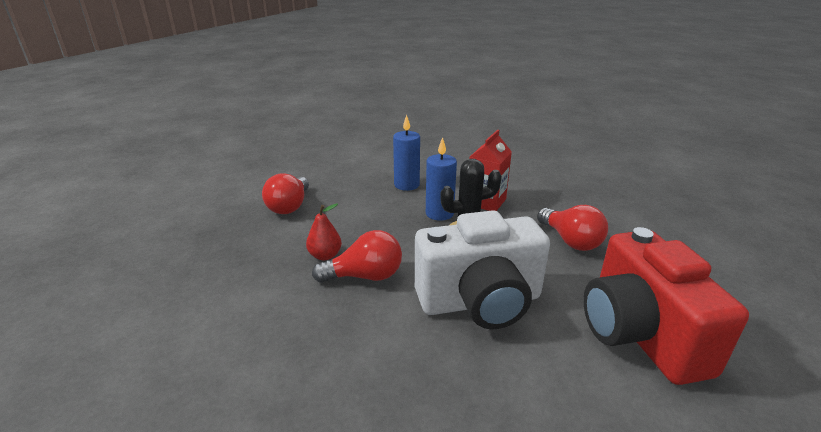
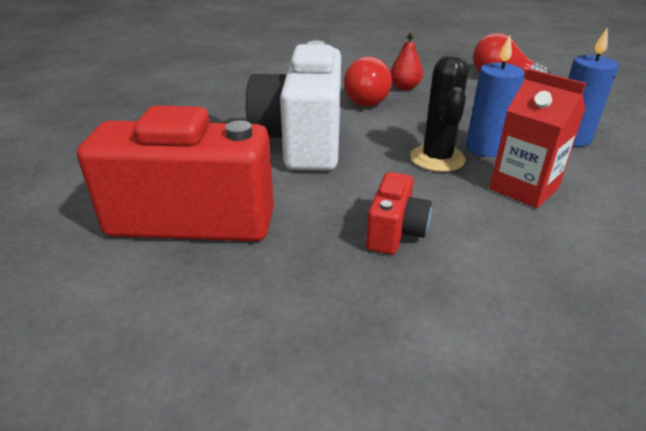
camera: 105 degrees right, 5 degrees up
(570, 241) = (395, 232): red light bulb -> red camera

